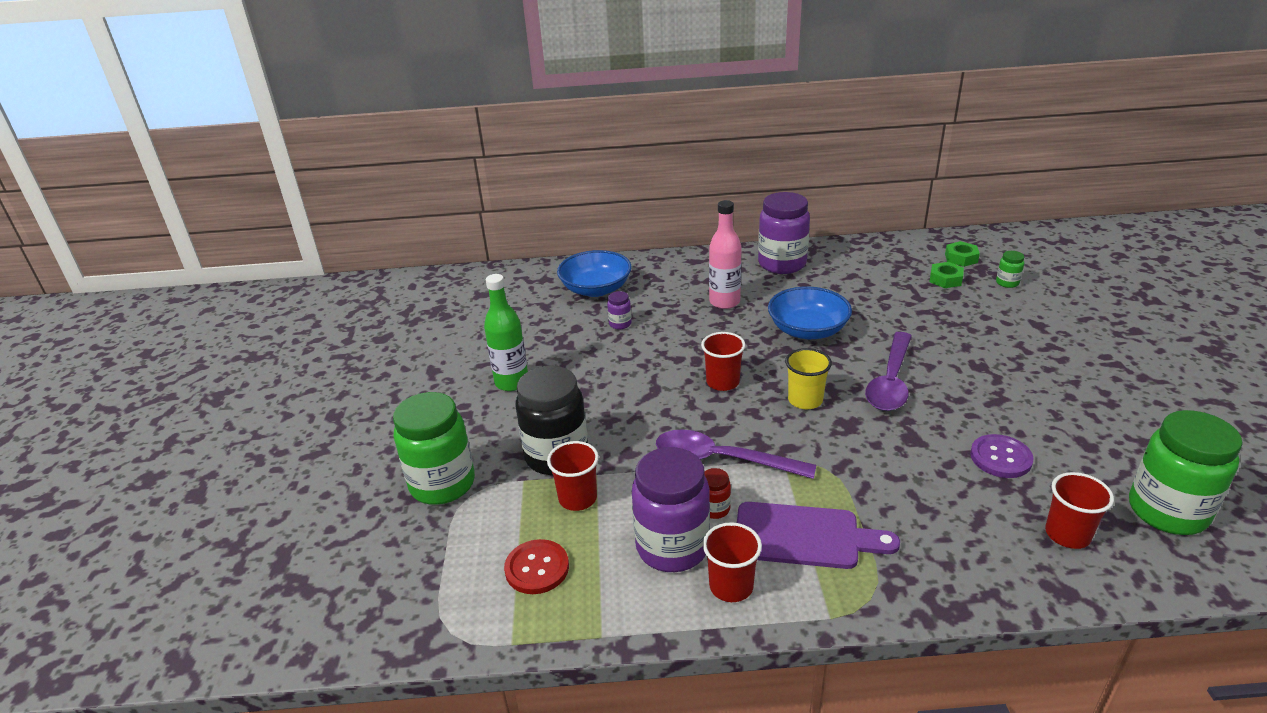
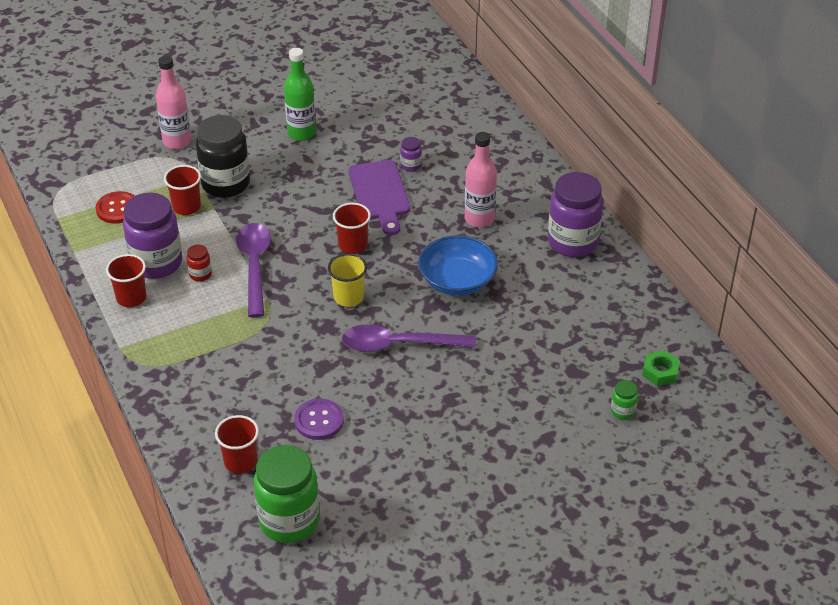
camera: 65 degrees right, 10 degrees up
(442, 484) = (177, 141): green jar -> pink bottle
(596, 289) = (461, 135): blue bowl -> none
(804, 536) = (189, 323): purple cutting board -> purple cutting board (380, 194)
(945, 279) = (605, 364): green nut -> none

